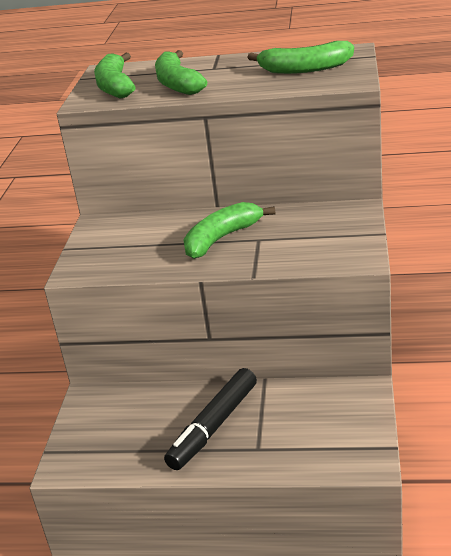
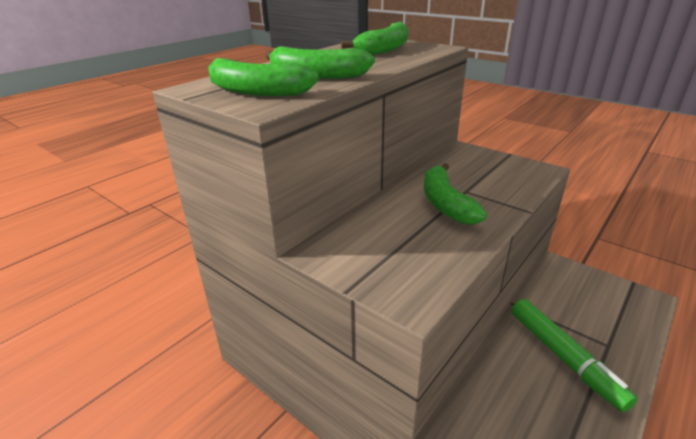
camera: 60 degrees left, 0 degrees up
(214, 426) = (564, 358): black marker -> green marker

